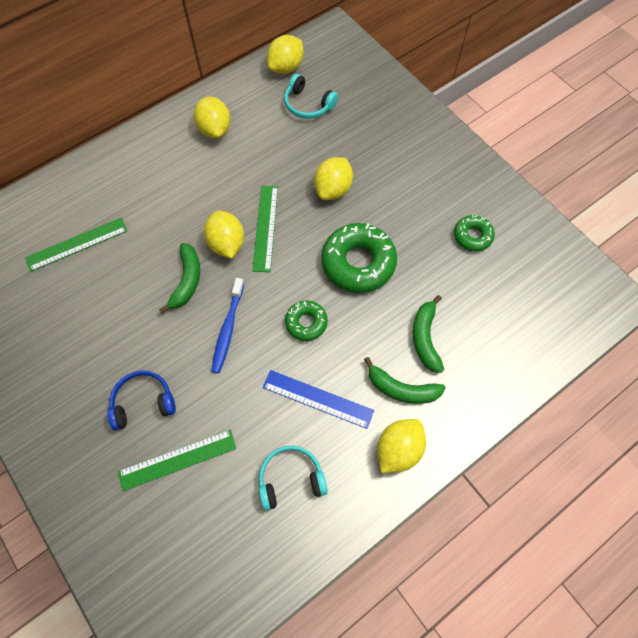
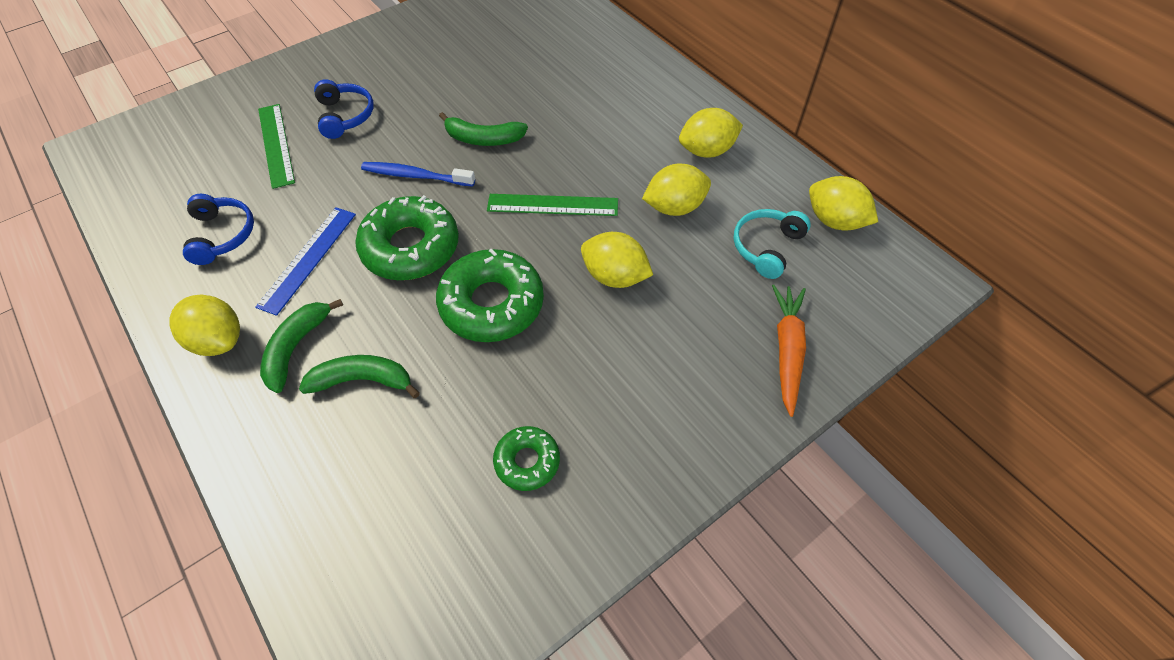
camera: 90 degrees right, 10 degrees down
(77, 244) = (537, 54): green ruler -> none
(227, 243) = (531, 170): yellow lemon -> yellow lemon (674, 207)
(291, 478) = (222, 235): turquoise headphones -> blue headphones
(306, 323) = (410, 247): green donut -> green donut, size x1.83
(387, 104) = (787, 350): none -> orange carrot

